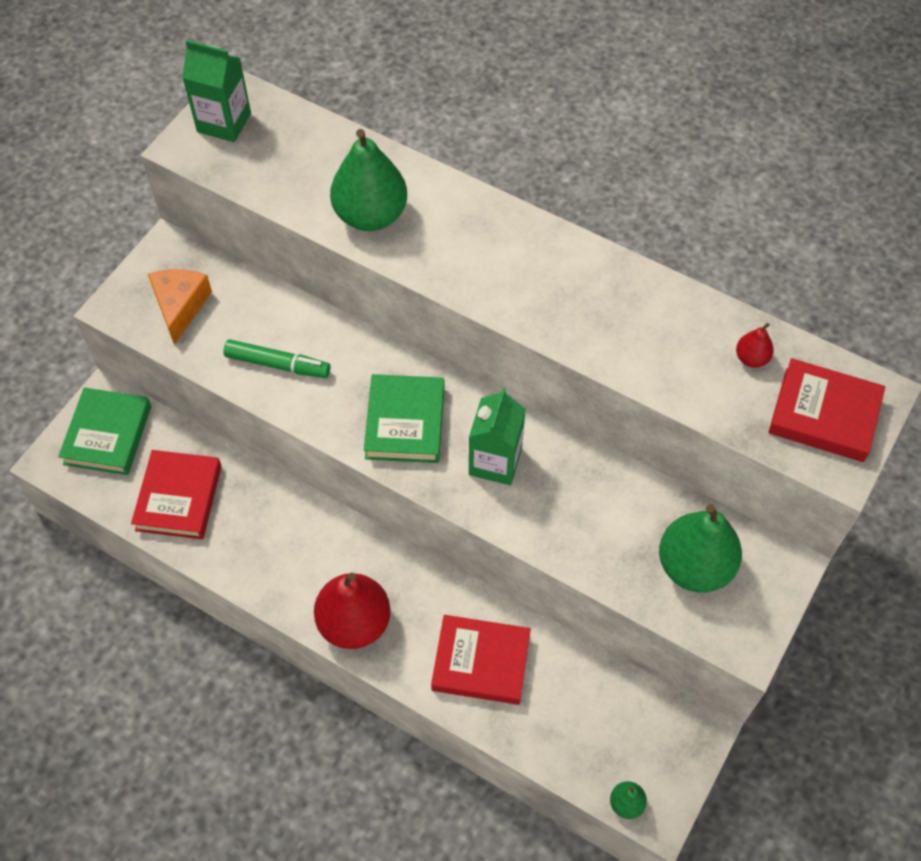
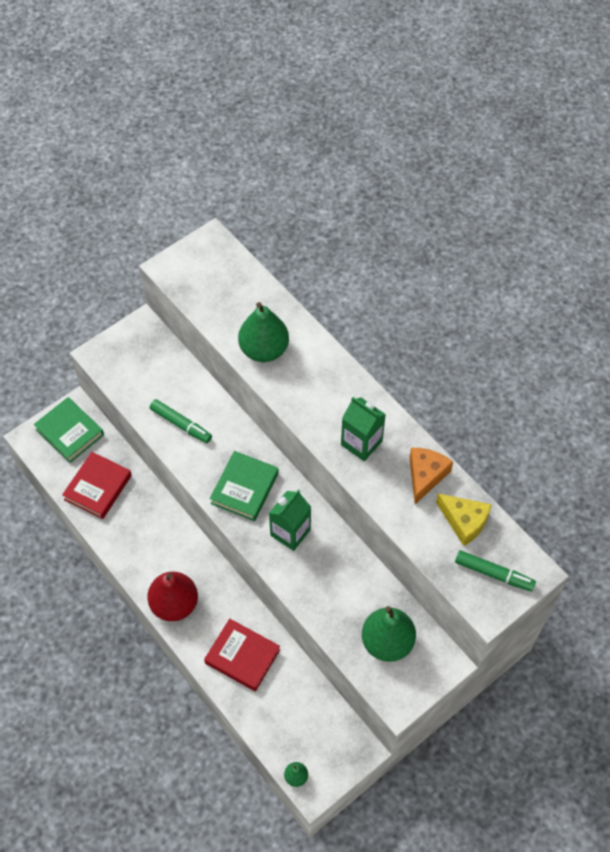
camera: 20 degrees right, 0 degrees up
(108, 435) = (70, 432): green book -> green book turned 75 degrees counterclockwise
(180, 306) = (136, 367): orange cheese -> orange cheese (425, 476)
(224, 122) = (198, 259): green carton -> green carton (361, 443)
(751, 358) = (464, 521): red pear -> yellow cheese
(824, 415) = (493, 574): red book -> green marker

